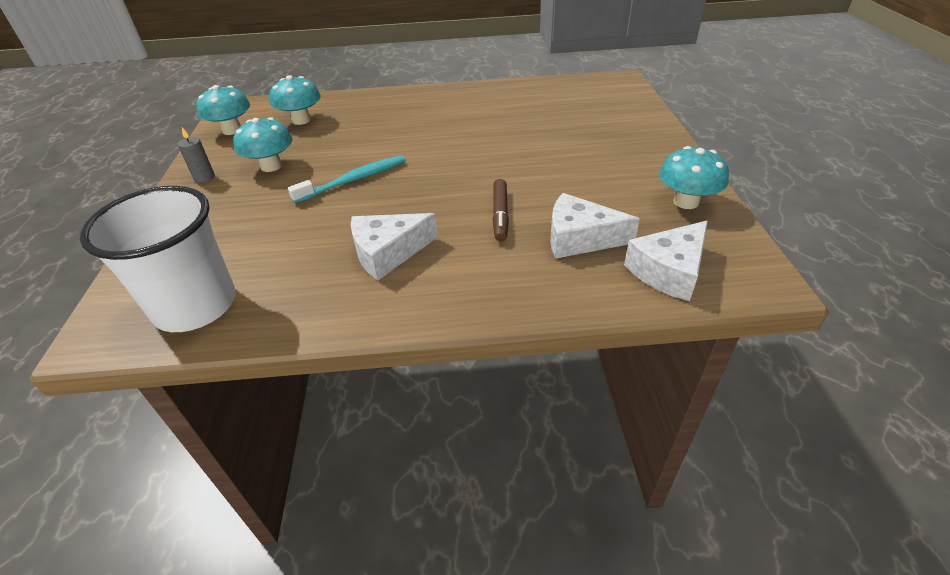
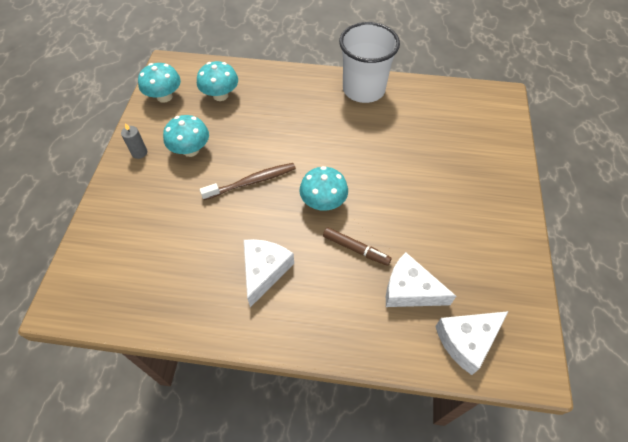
camera: 10 degrees right, 15 degrees up
(195, 306) = (125, 293): white cup -> white cup (363, 89)
(354, 180) = (252, 182): turquoise toothbrush -> brown toothbrush
(388, 252) = (264, 271): white cheese -> white cheese turned 120 degrees clockwise
(500, 215) = (356, 249): brown marker -> brown marker turned 75 degrees counterclockwise
(686, 202) = (506, 268): turquoise mushroom -> turquoise mushroom (323, 202)

